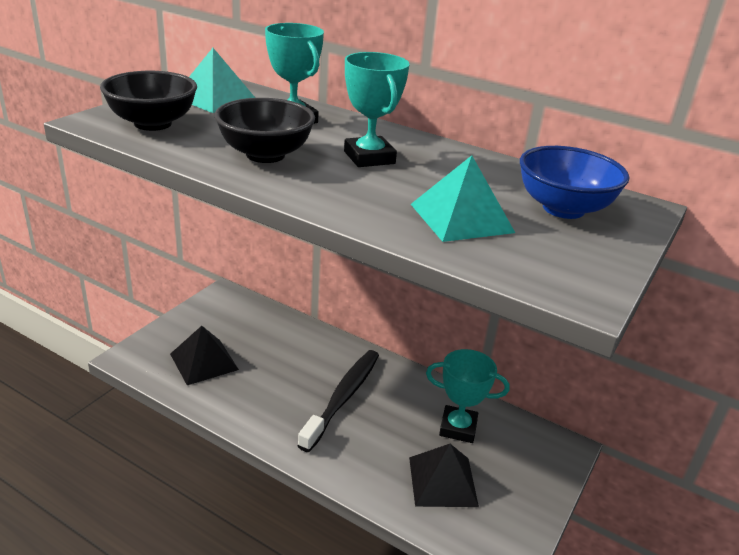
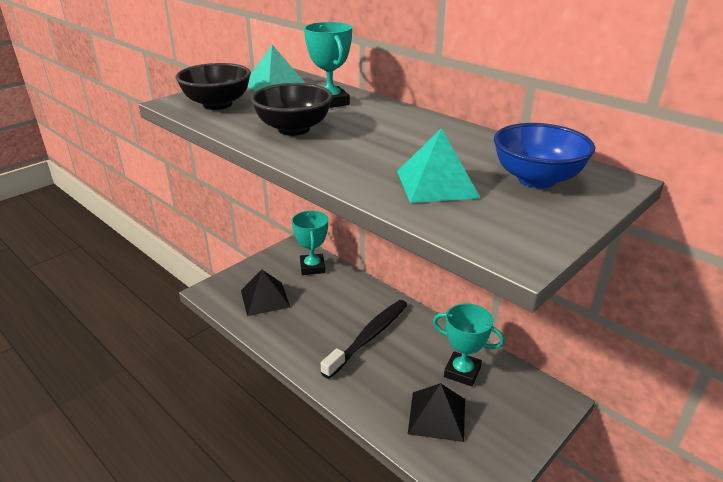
camera: 15 degrees right, 0 degrees up
(369, 157) = (379, 133): turquoise trophy -> turquoise trophy (312, 267)

